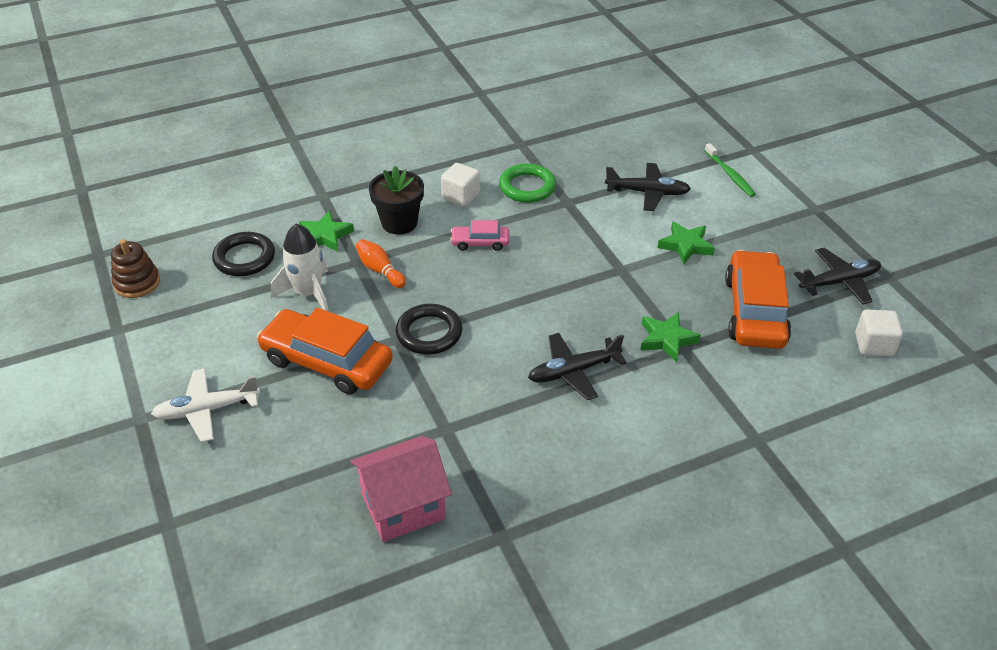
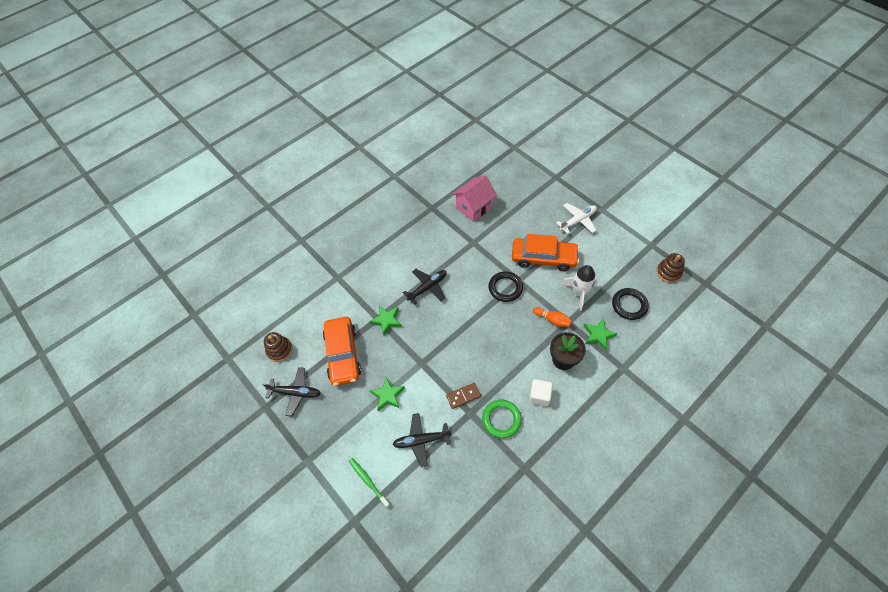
camera: 165 degrees right, 15 degrees up
(480, 242) = (509, 358): pink car -> none
(570, 220) = (463, 396): none -> brown domino
(839, 282) = (295, 393): black plane -> black plane turned 135 degrees counterclockwise
(874, 345) = (279, 350): white cube -> brown stacking toy

